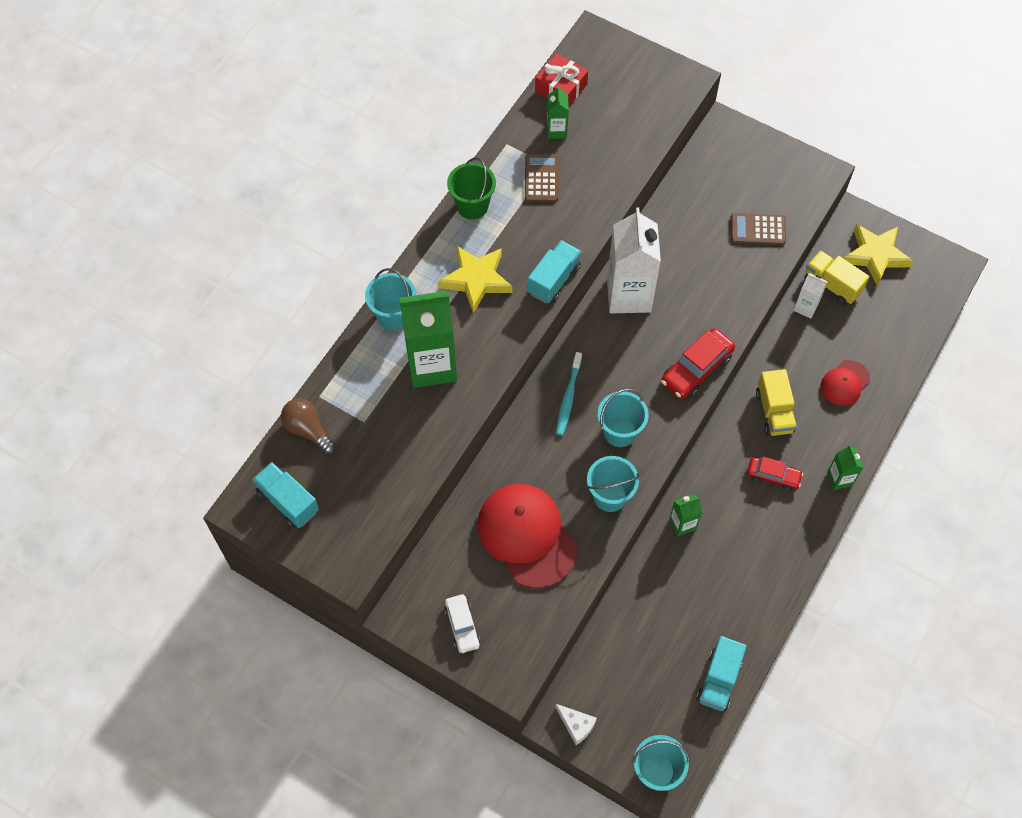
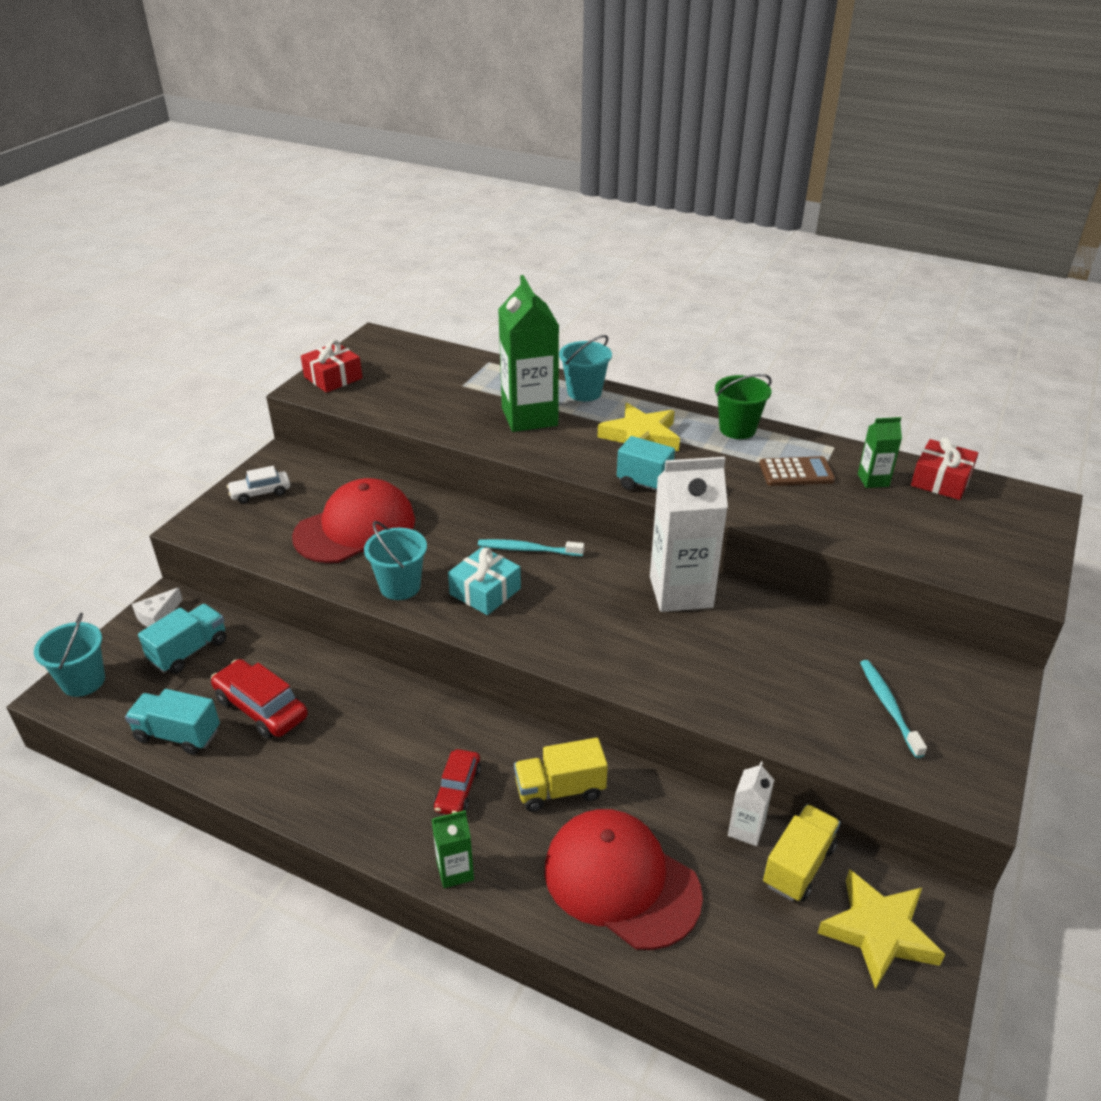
camera: 85 degrees right, 25 degrees down
(288, 501) = (379, 355): turquoise truck -> turquoise truck (189, 651)
(308, 430) = (452, 359): brown light bulb -> none
(330, 545) = (333, 377): none -> red gift
(620, 432) = (485, 591): turquoise bucket -> turquoise gift
(682, 524) = (389, 696): green carton -> none
(696, 369) = (582, 656): red car -> red car (261, 708)
(749, 195) = (889, 707): none -> turquoise toothbrush
(758, 229) = (831, 717): brown calculator -> none
(845, 383) = (621, 881): red cap -> red cap, size x1.91

